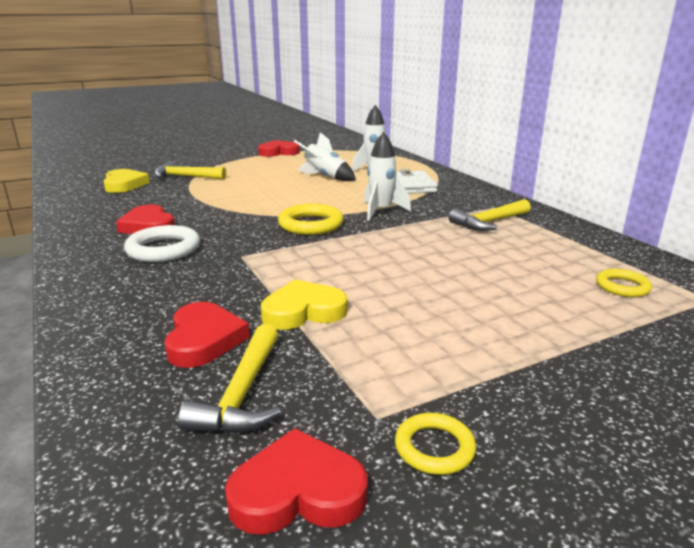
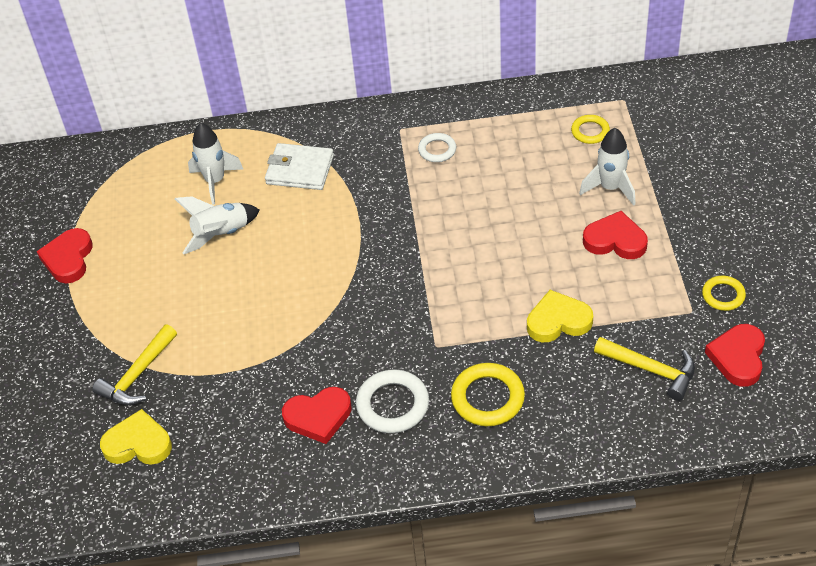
camera: 65 degrees left, 25 degrees up
(204, 339) = (579, 384): red heart -> red heart (615, 240)
(303, 311) = (558, 321): yellow heart -> yellow heart turned 75 degrees clockwise
(311, 224) = (379, 281): yellow ring -> yellow ring (487, 398)
(381, 211) = (368, 217): white rocket -> white rocket (610, 188)
(489, 222) = (437, 150): yellow hammer -> white ring

